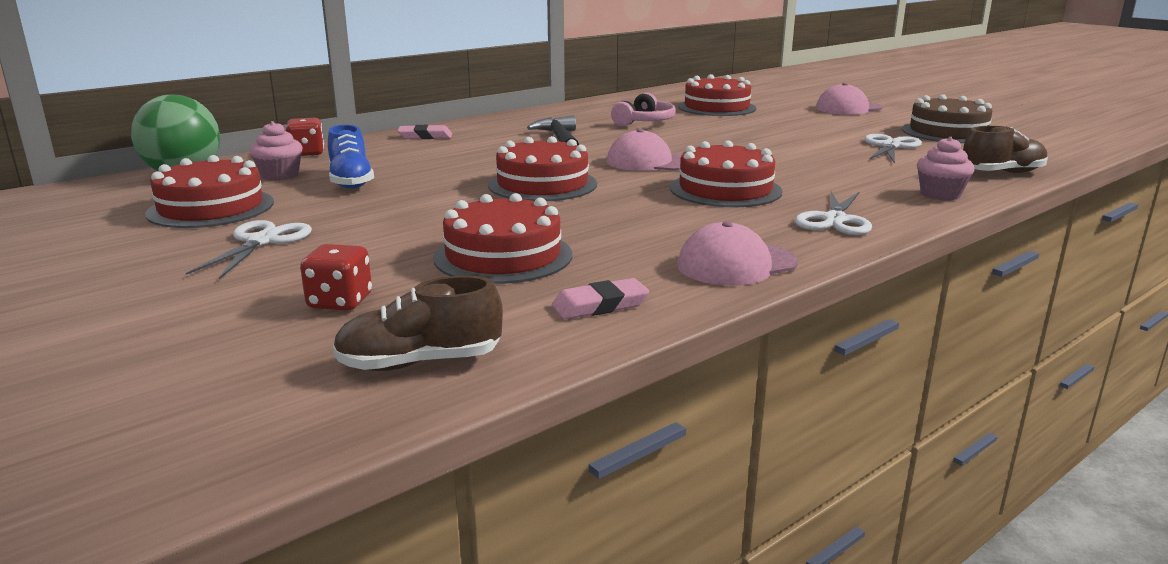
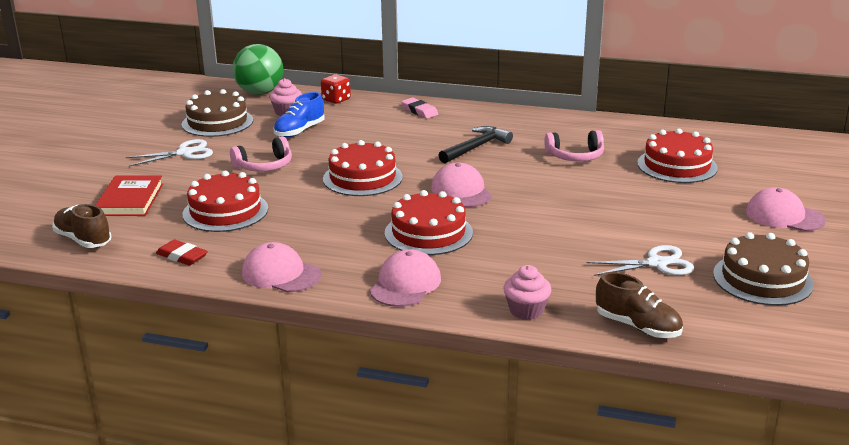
camera: 55 degrees right, 5 degrees up
(211, 208) = (217, 122): red cake -> brown cake
(340, 302) = (130, 200): red dice -> red book
(410, 213) = (264, 166): none -> pink headphones
(600, 305) = (182, 256): pink eraser -> red eraser
(835, 220) = (405, 284): white scissors -> pink cap

